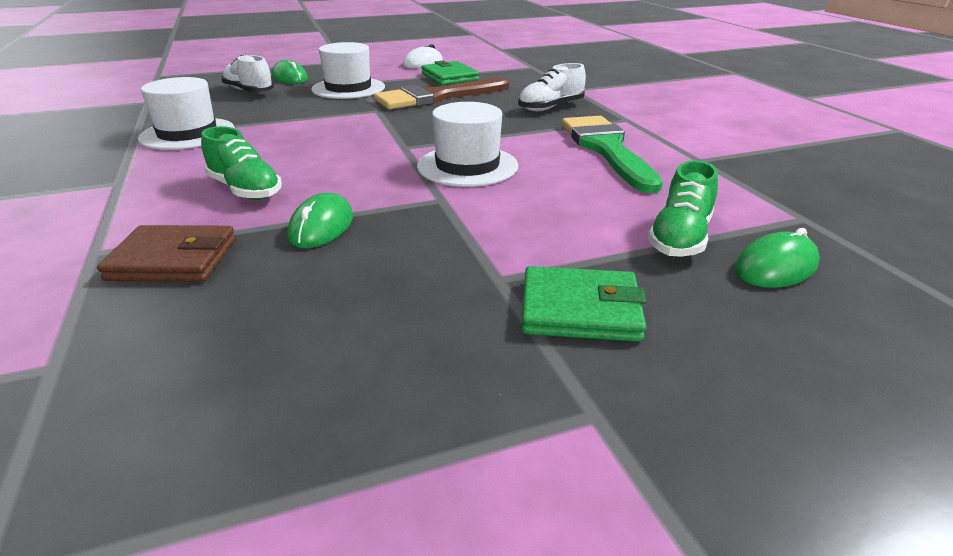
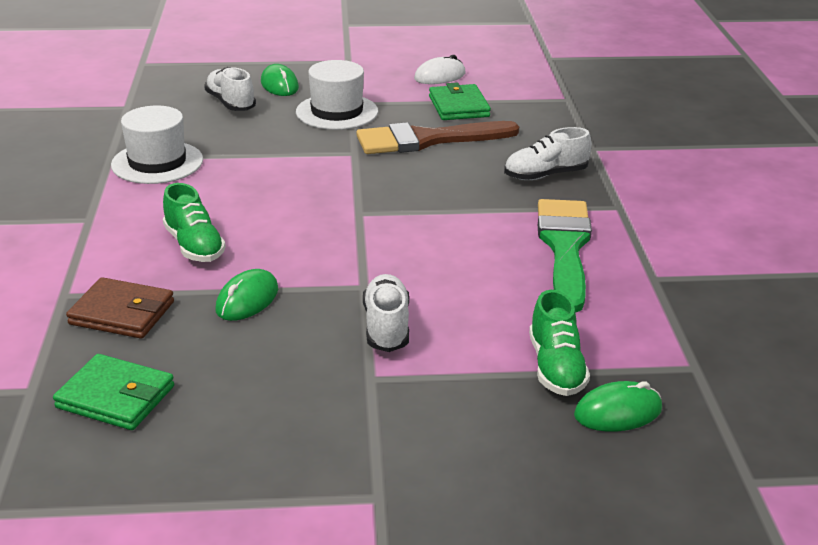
camera: 15 degrees right, 0 degrees up
(467, 166) = (409, 248): white hat -> none
(485, 229) = (386, 327): none -> white shoe
(580, 310) = (420, 418): green wallet -> green wallet (116, 397)
(680, 238) = (556, 367): green shoe -> green shoe turned 45 degrees counterclockwise

